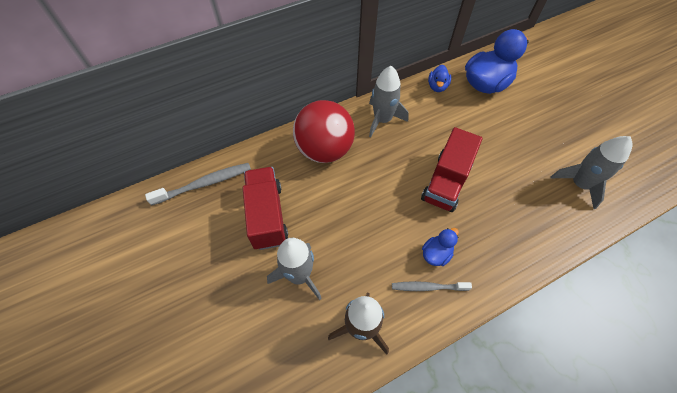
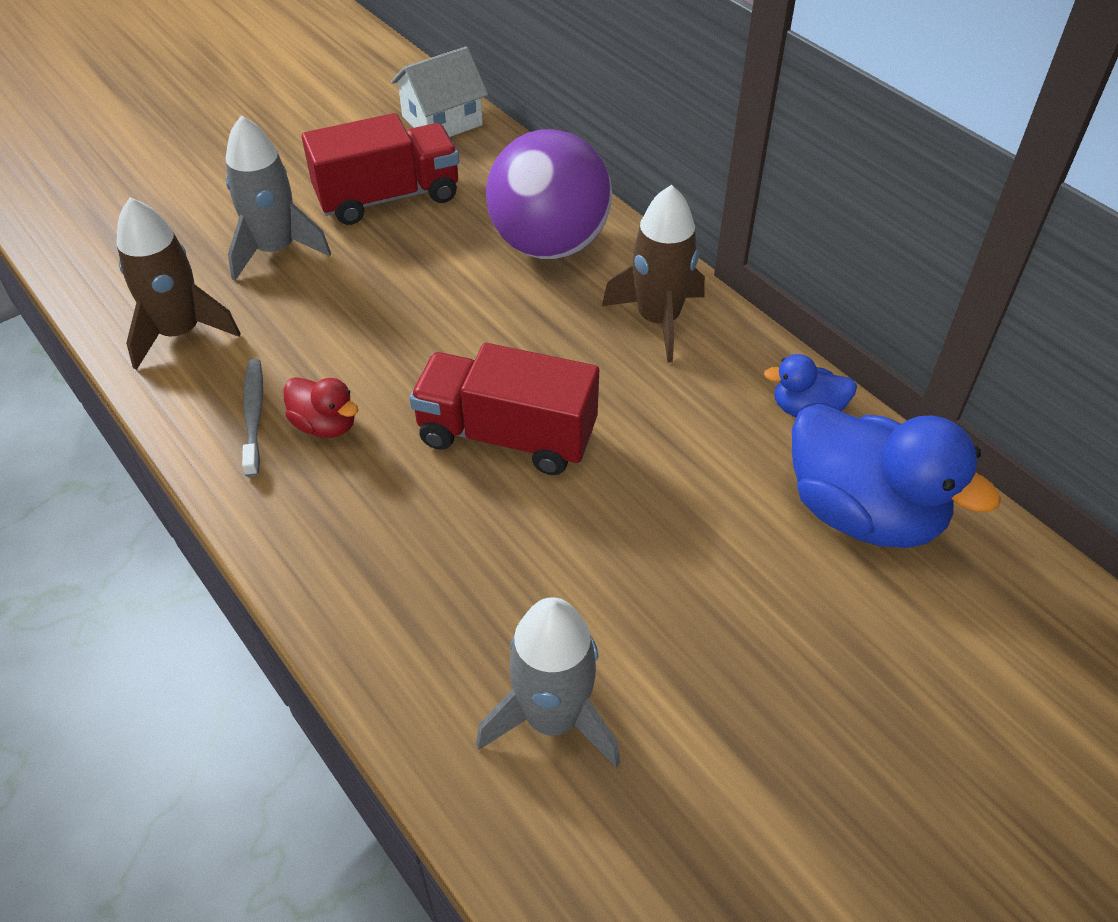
camera: 80 degrees right, 10 degrees down
(204, 184) = (442, 121): grey toothbrush -> white house
(324, 150) = (549, 245): red ball -> purple ball
(382, 120) = (658, 320): grey rocket -> brown rocket
(436, 254) = (325, 425): blue duck -> red duck

